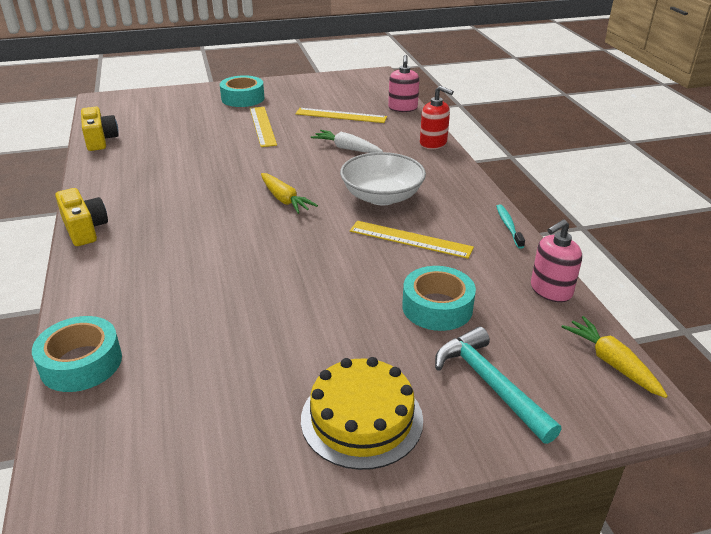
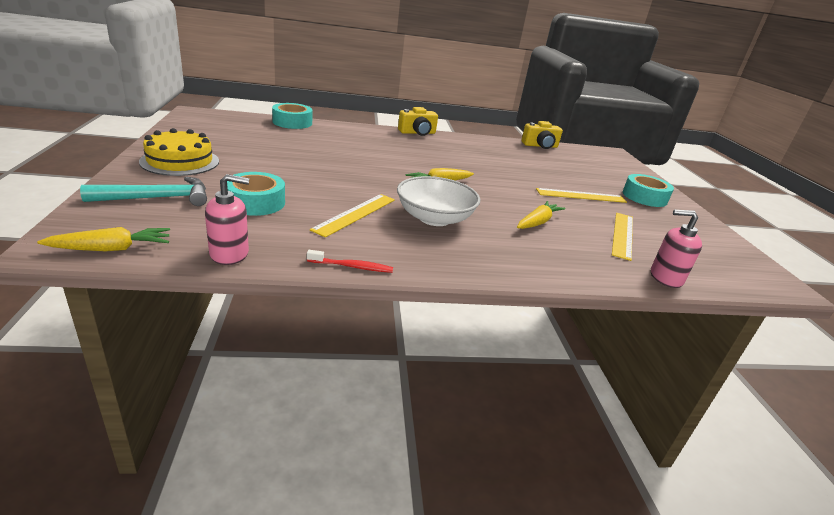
camera: 95 degrees right, 5 degrees down
(346, 148) = (537, 222): white carrot -> yellow carrot
(433, 143) = (559, 273): red soap dispenser -> none
(508, 226) = (351, 266): turquoise toothbrush -> red toothbrush
(550, 290) = (230, 254): pink soap dispenser -> pink soap dispenser turned 105 degrees clockwise

